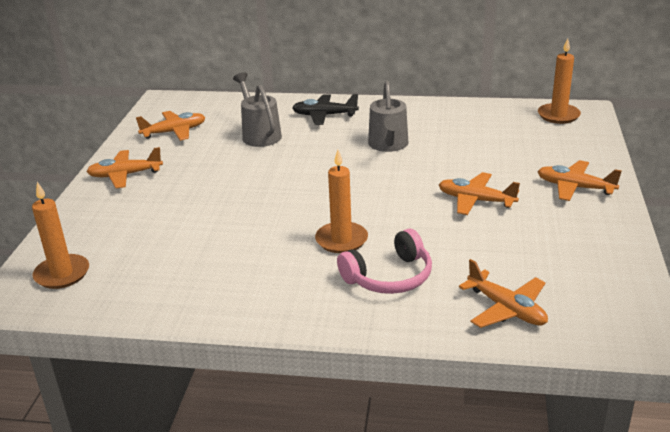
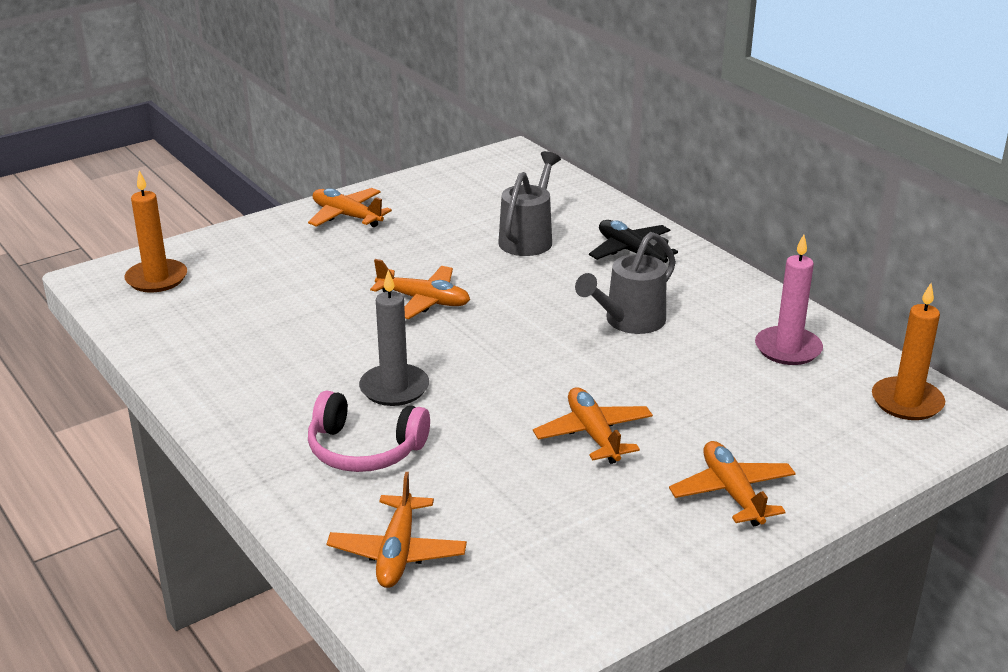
camera: 45 degrees right, 0 degrees up
(174, 132) = (461, 194): orange plane -> orange plane (424, 301)
(341, 240) = (394, 388): orange candle -> grey candle
(476, 120) = (788, 349): none -> pink candle

